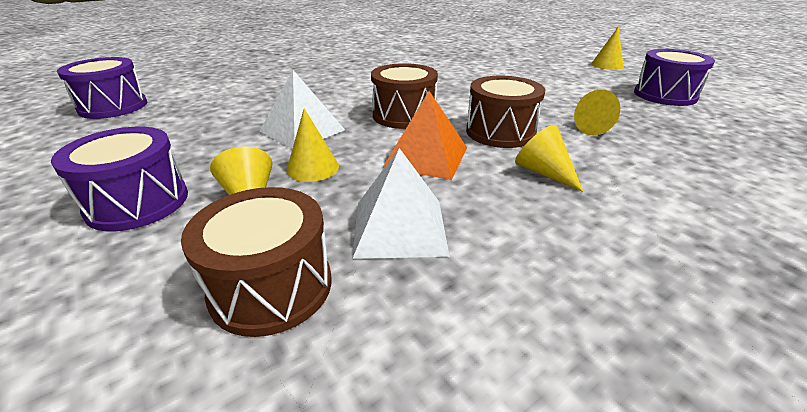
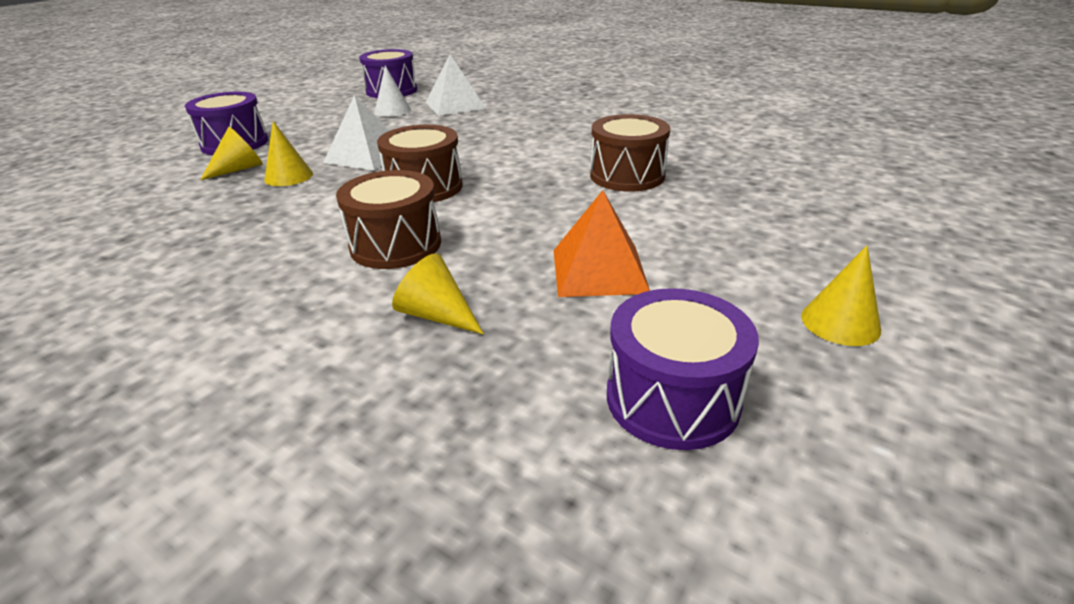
camera: 70 degrees right, 0 degrees up
(186, 111) = (392, 110): none -> white cone
(271, 286) = (126, 202): brown drum -> brown drum (627, 175)
(399, 227) = (186, 226): white pyramid -> white pyramid (455, 105)
(426, 157) = (317, 215): orange pyramid -> orange pyramid (599, 270)
(543, 172) = (286, 281): yellow cone -> none

